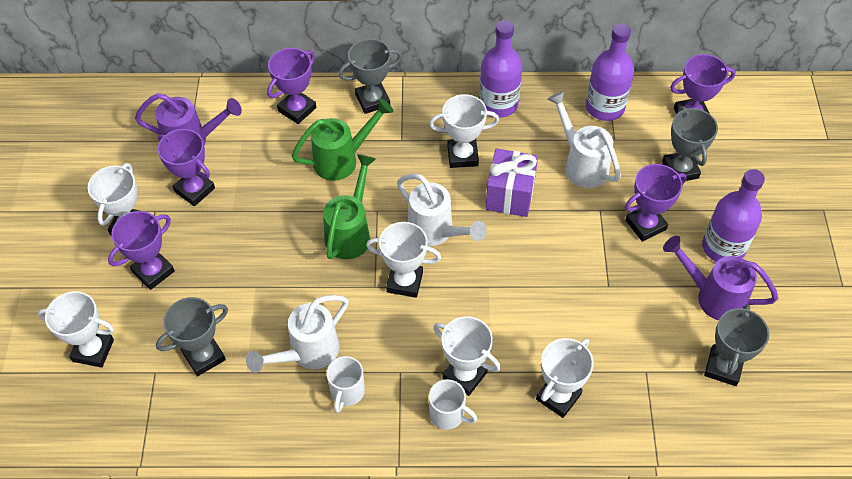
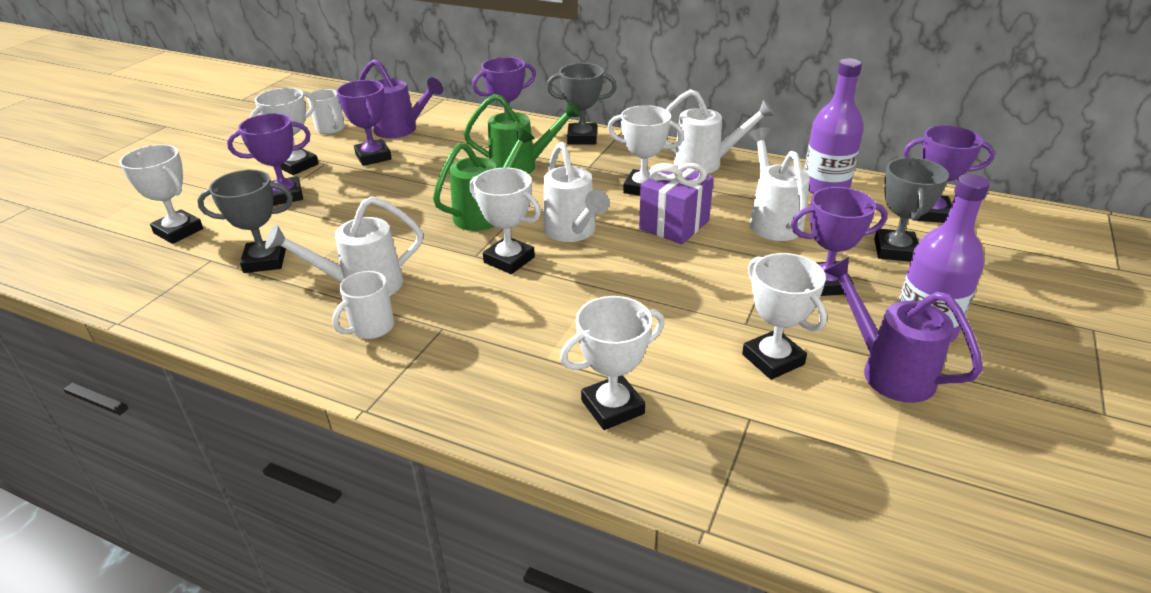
camera: 25 degrees right, 20 degrees down
(448, 415) = (463, 381): white mug -> white mug (331, 129)
(464, 375) = (512, 352): white trophy -> white trophy (773, 359)
(498, 104) = (706, 163): purple bottle -> white watering can
(723, 367) = (870, 448): grey trophy -> none

